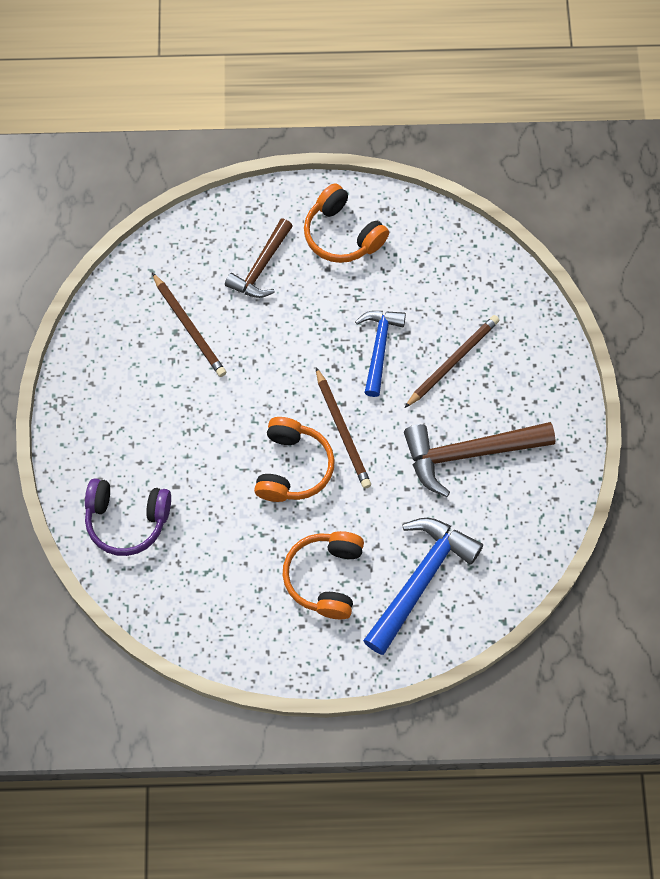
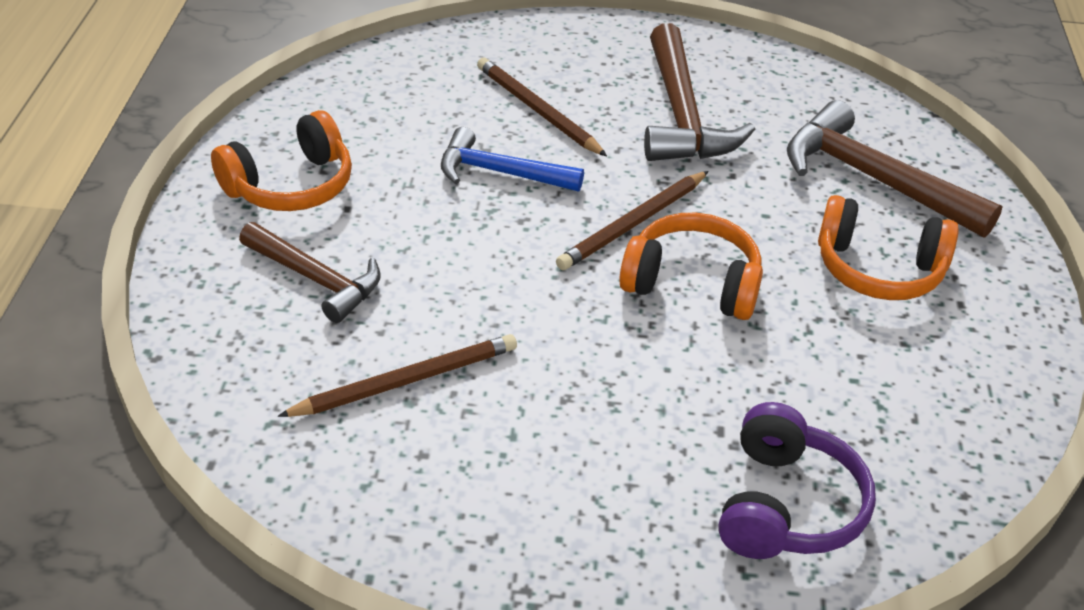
camera: 85 degrees left, 25 degrees down
(342, 430) = (633, 224): brown pencil -> brown pencil turned 150 degrees clockwise
(420, 580) = (873, 179): blue hammer -> brown hammer

